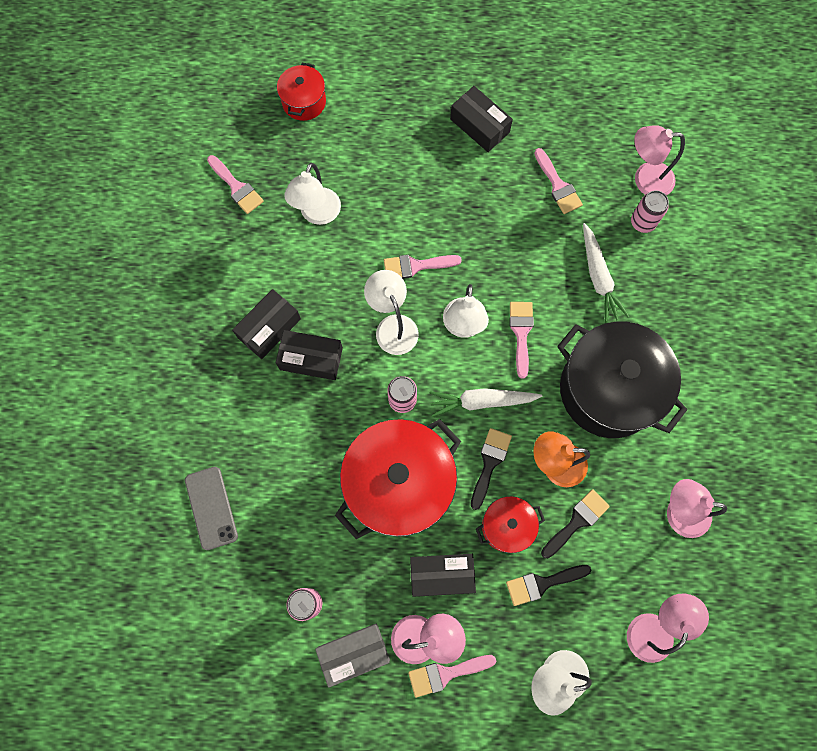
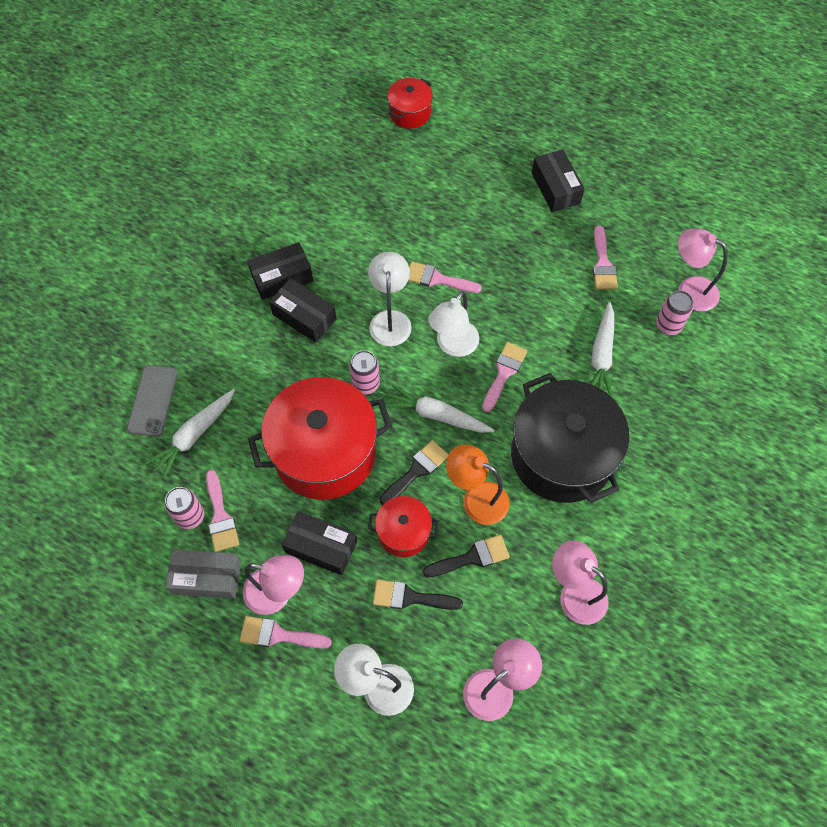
camera: 25 degrees right, 10 degrees down
(237, 187) = (316, 157): pink brush -> pink brush (220, 516)
(269, 524) = (194, 435): none -> white carrot
(317, 214) = (373, 204): white lamp -> none

